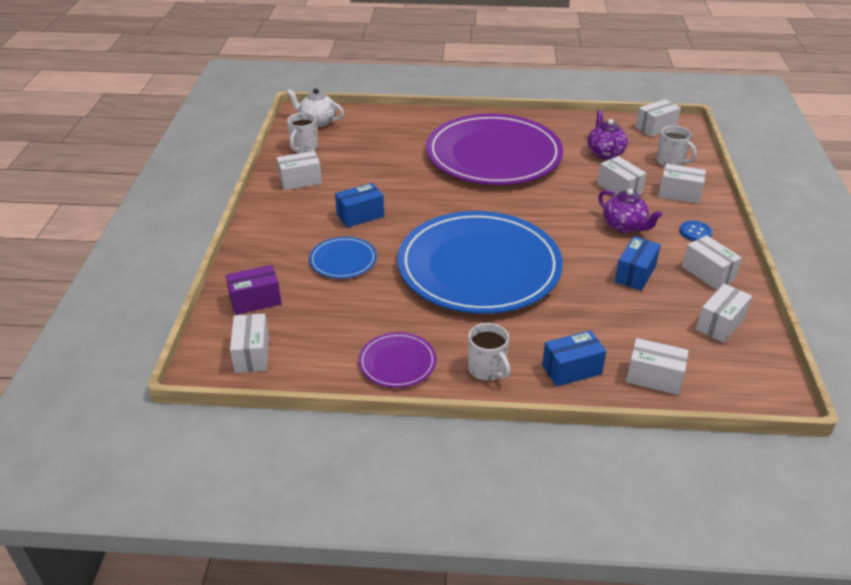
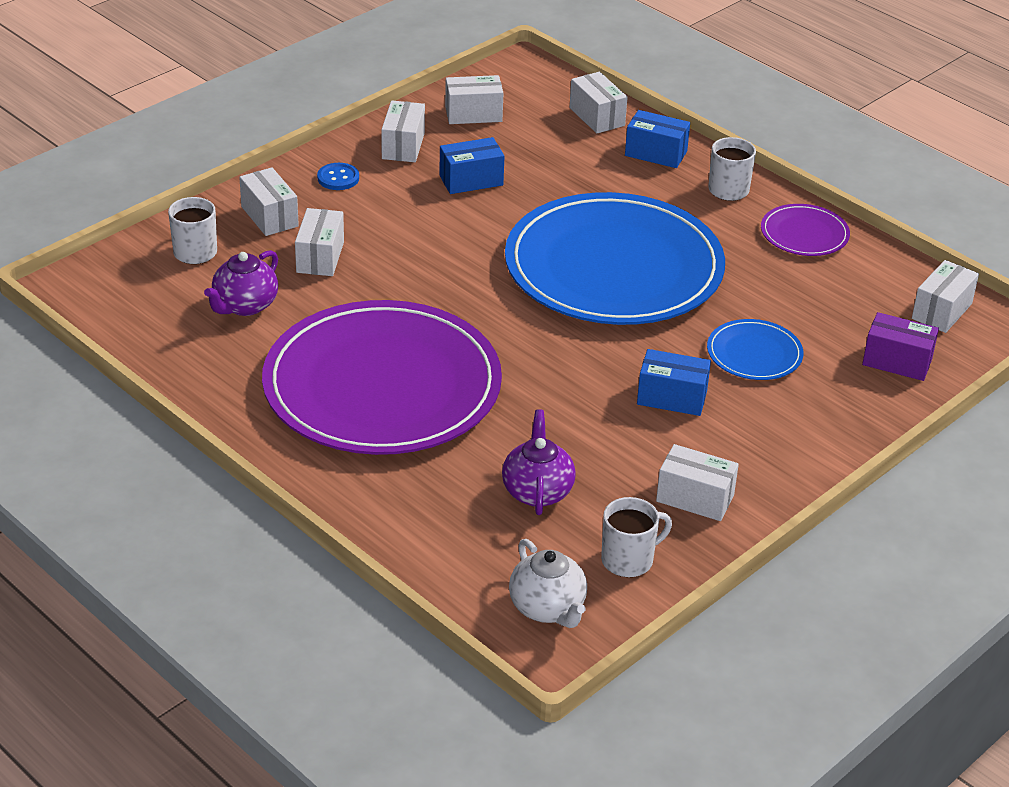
camera: 140 degrees left, 0 degrees up
(624, 226) = (395, 221): purple teapot -> purple teapot (537, 491)
(655, 127) = (109, 300): white box -> none

